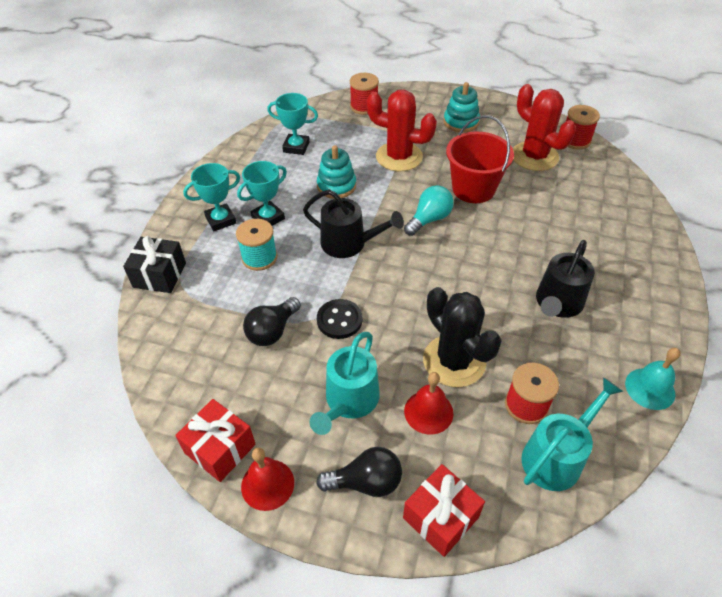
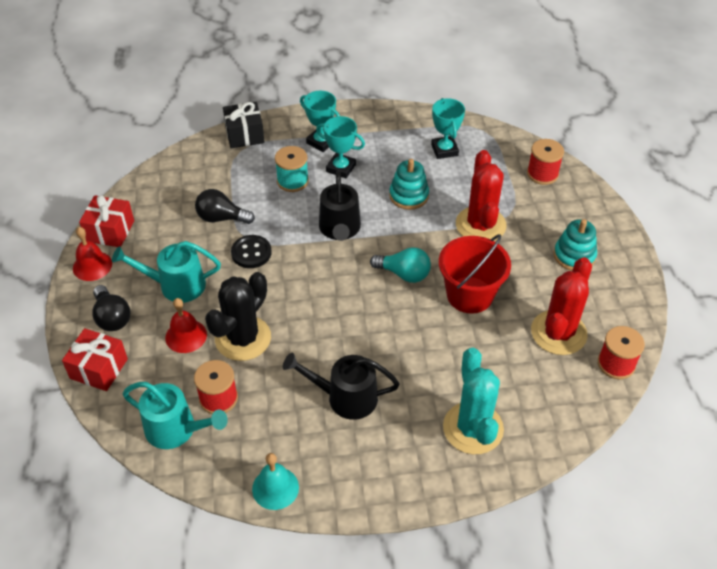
camera: 65 degrees right, 0 degrees up
(614, 234) = (473, 428): none -> turquoise cactus

